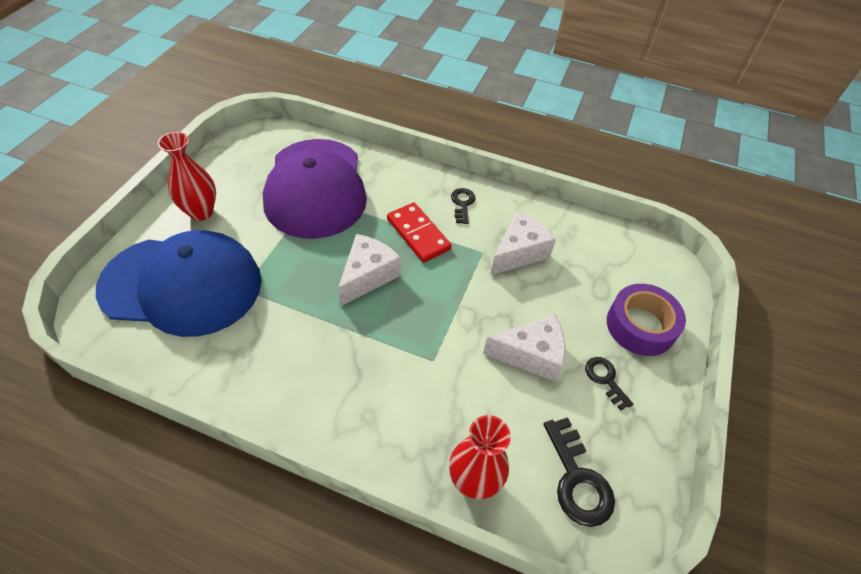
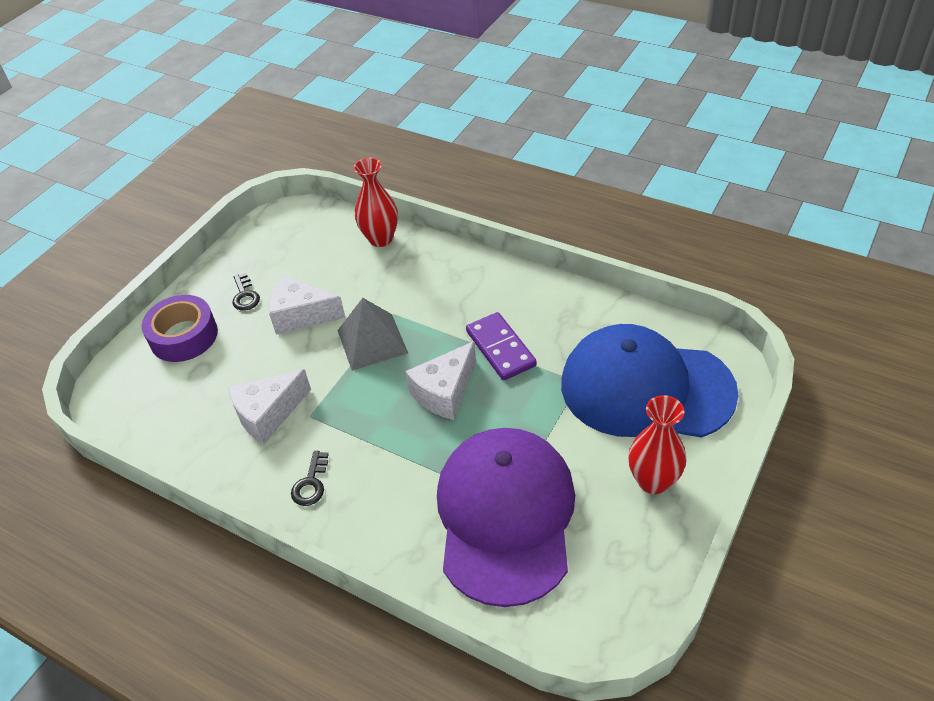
camera: 165 degrees left, 5 degrees down
(315, 321) = (501, 348): none -> purple domino
(418, 234) = (379, 441): red domino -> none
(446, 325) = (372, 341): none -> grey pyramid
(577, 479) = (304, 237): black key -> none

